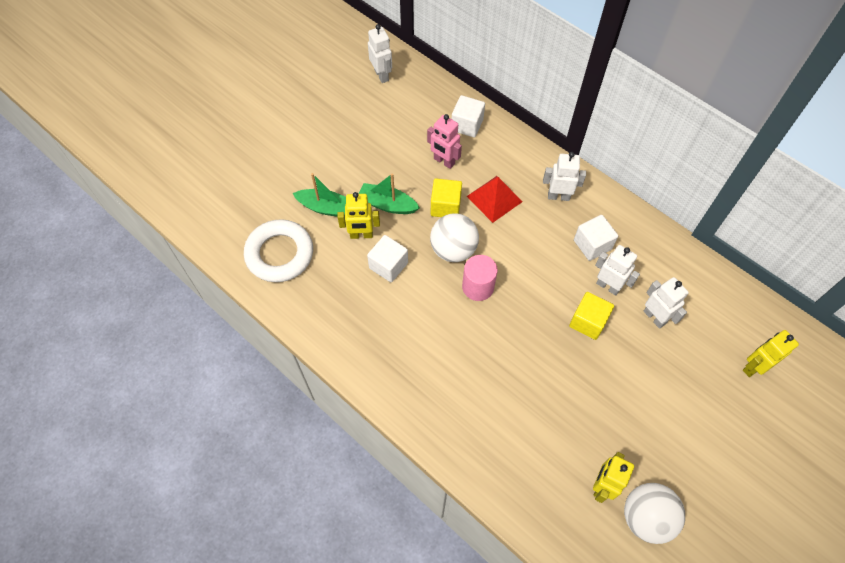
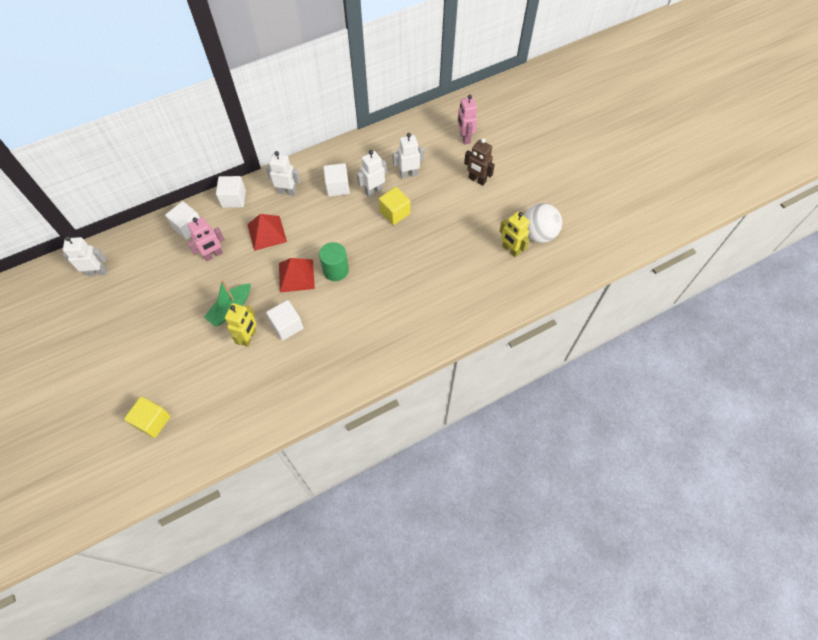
camera: 70 degrees left, 0 degrees up
(279, 254) = (233, 407): white ring -> none
(326, 208) = (208, 356): green boat -> none
(445, 206) = (255, 268): yellow cube -> yellow cube (153, 421)
(453, 249) = (296, 275): white ball -> red pyramid
(478, 287) = (336, 270): pink cylinder -> green cylinder
(522, 149) = (234, 199): none -> white cube
(558, 196) = (287, 191): white robot -> white robot turned 75 degrees clockwise
(692, 406) = (477, 180): none -> brown robot
(753, 367) = (464, 138): yellow robot -> pink robot

